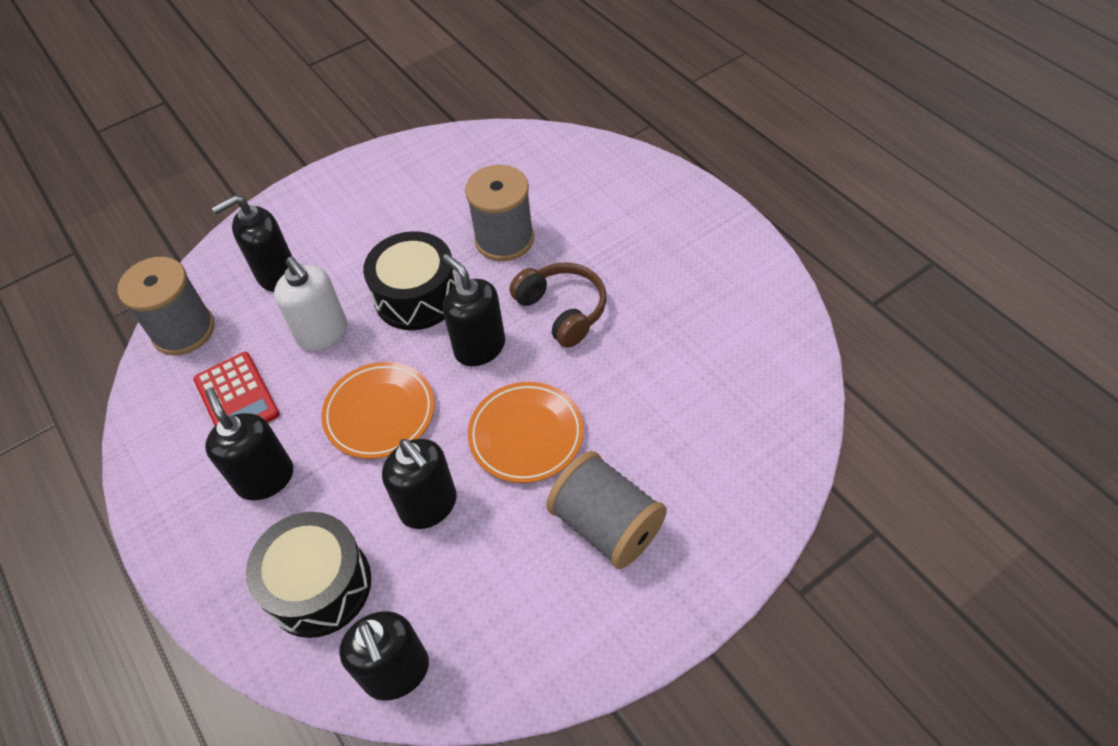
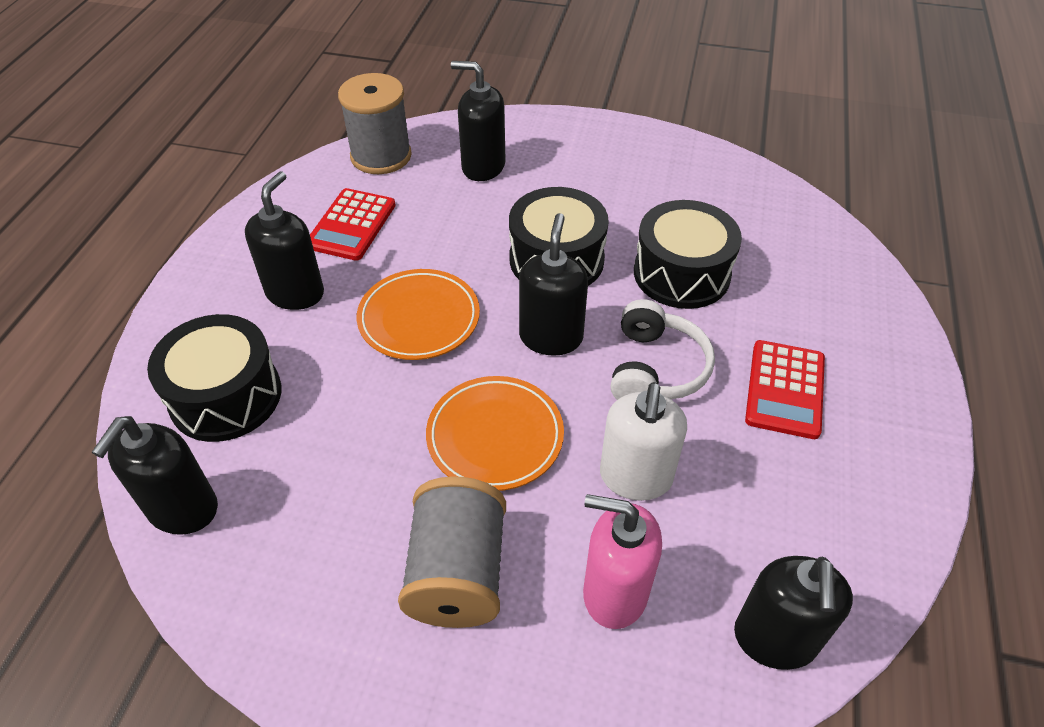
camera: 45 degrees right, 5 degrees down
(323, 333) = (458, 230): white soap dispenser -> white soap dispenser (635, 477)
(429, 505) = (360, 416): black soap dispenser -> black soap dispenser (775, 639)
(504, 239) = (681, 273): grey spool -> black drum
(562, 310) = (655, 368): brown headphones -> white headphones
(642, 259) = (785, 389): none -> red calculator
(693, 449) = (614, 592): none -> pink soap dispenser

